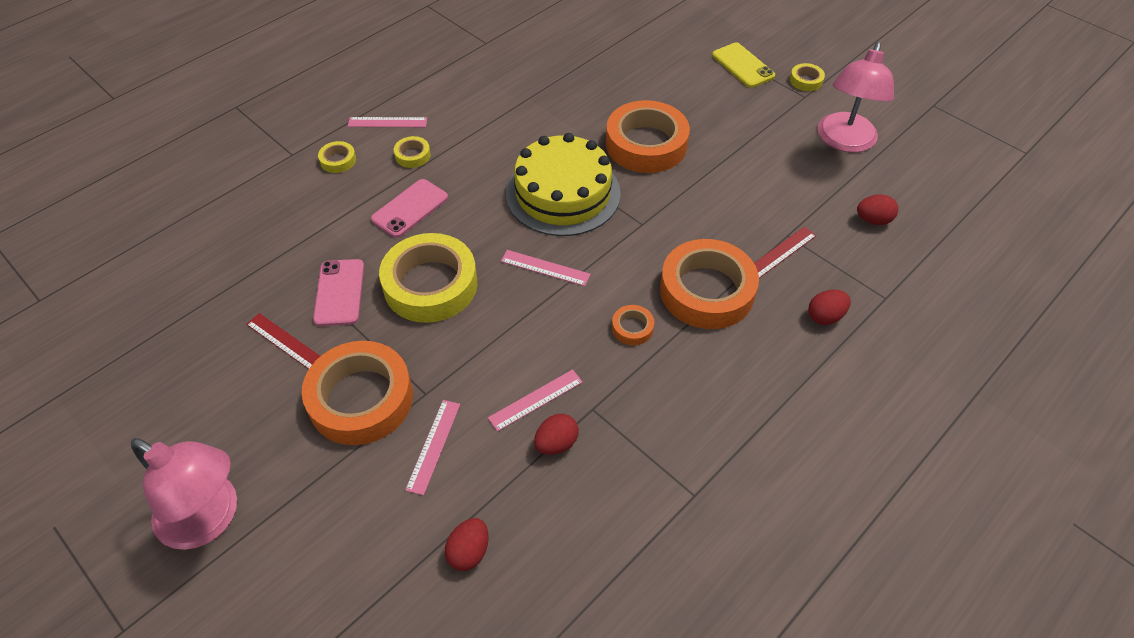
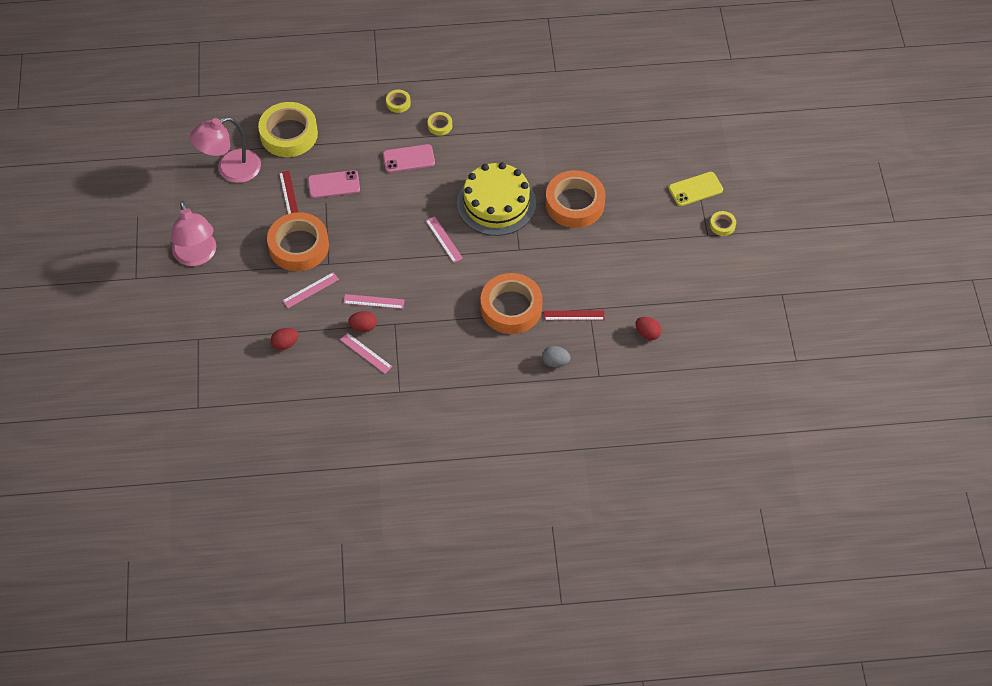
camera: 40 degrees right, 5 degrees up
(339, 292) = (334, 184): pink phone -> pink phone turned 45 degrees clockwise
(387, 122) = (446, 94): pink ruler -> pink ruler (366, 353)
(430, 285) = (380, 210): yellow tape -> yellow tape (289, 134)
(632, 328) = (453, 300): orange tape -> none
(743, 65) = (695, 189): yellow phone -> yellow phone turned 60 degrees clockwise
(825, 316) = (555, 362): red egg -> grey egg
(844, 141) = (693, 279): pink lamp -> pink lamp (230, 170)

